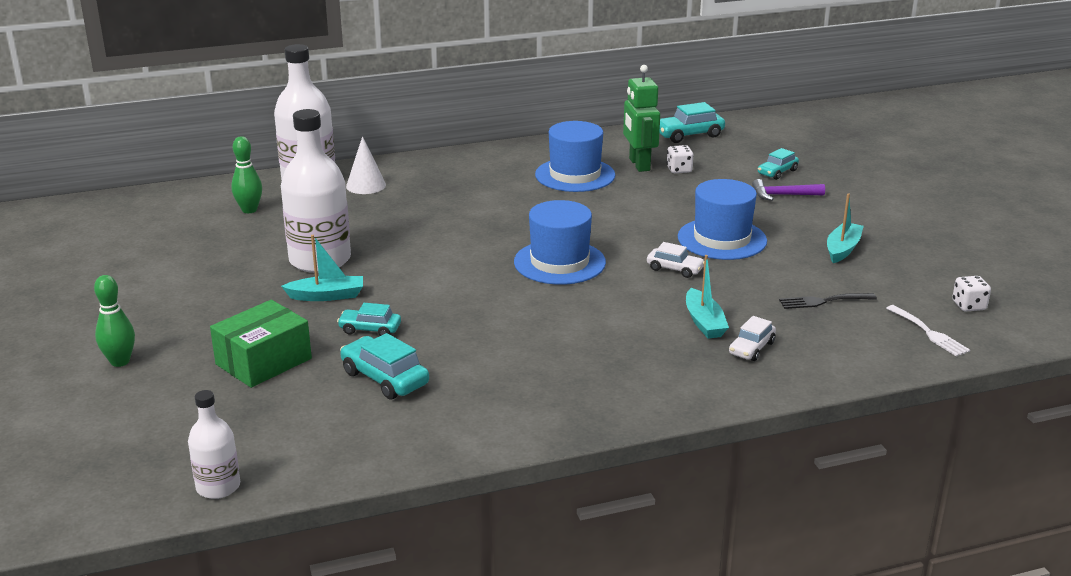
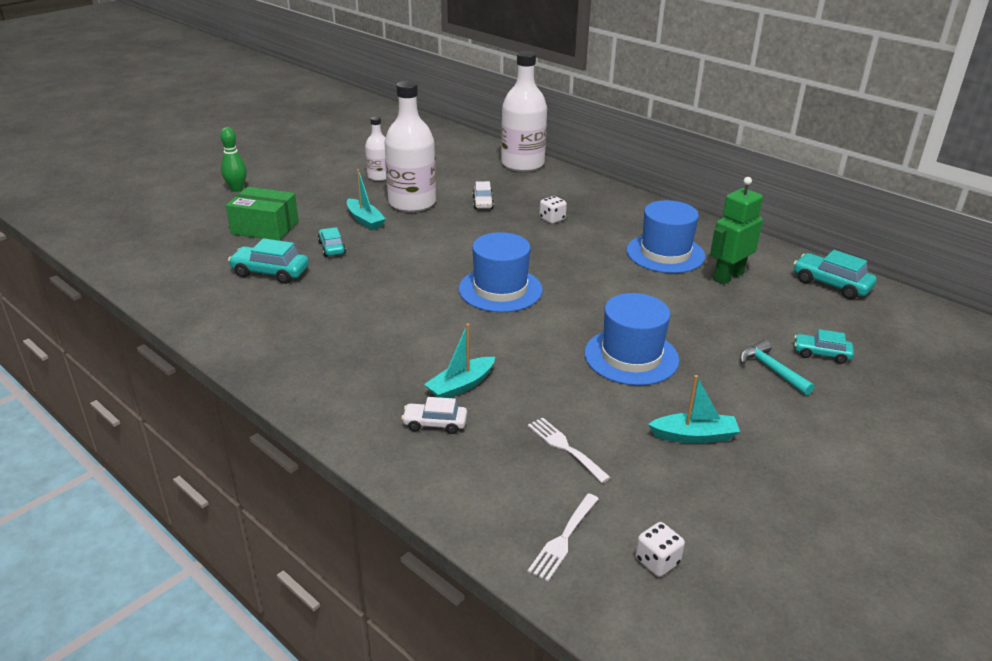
camera: 60 degrees right, 5 degrees up
(218, 487) = (115, 260): white bottle -> white bottle (379, 176)
(249, 210) = (458, 161): green bowling pin -> none
(366, 185) = (539, 183): white cone -> none
(384, 378) = (270, 272): turquoise car -> turquoise car turned 90 degrees counterclockwise
(675, 269) = (545, 346): white car -> white car (483, 202)
(679, 170) = (747, 298): white dice -> white dice (552, 219)
(783, 195) = (772, 370): purple hammer -> turquoise hammer
(823, 301) = (565, 447): black fork -> white fork

